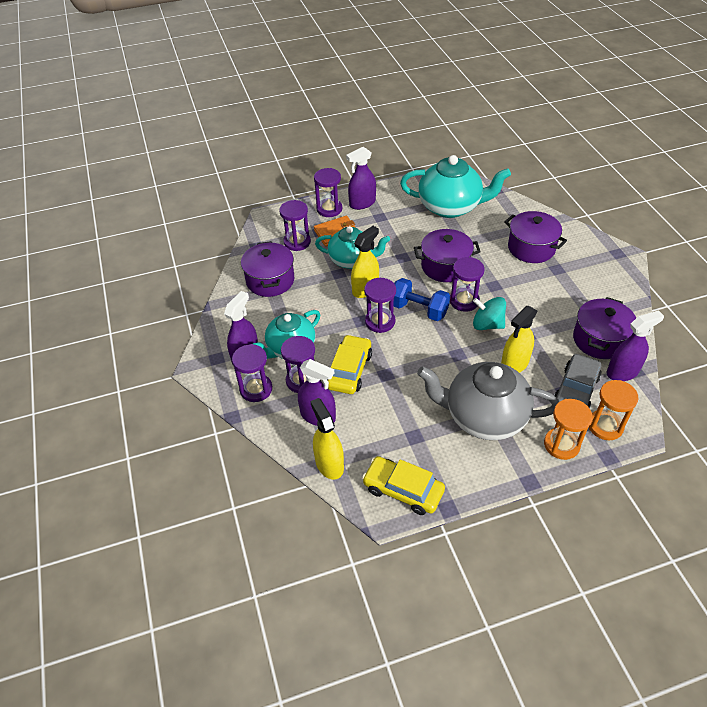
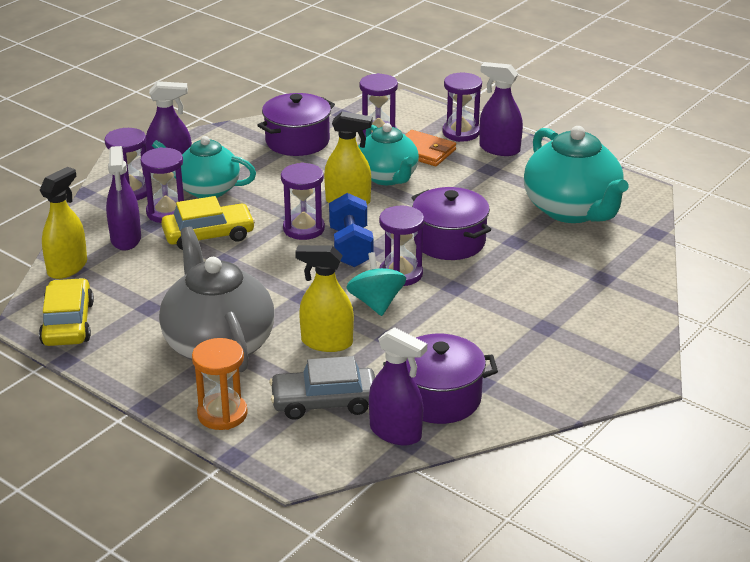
camera: 55 degrees right, 15 degrees down
(531, 248) = (564, 295): purple pot -> none
(605, 426) = (283, 441): orange hourglass -> none

